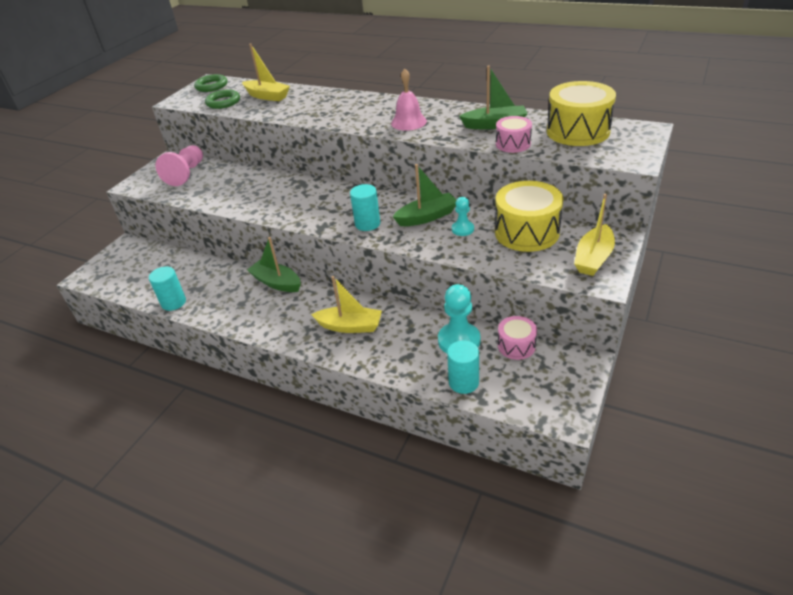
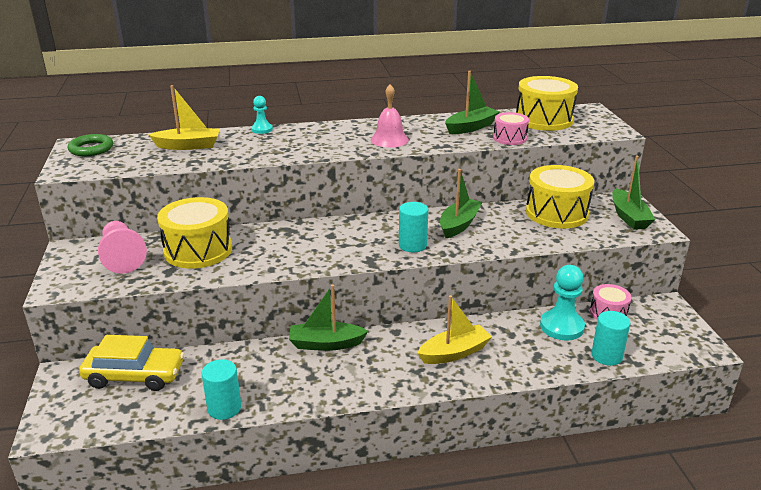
camera: 40 degrees left, 10 degrees down
(155, 260) = (135, 375): none -> yellow car
(223, 102) = (138, 161): green ring -> none
(231, 182) = (198, 250): none -> yellow drum
(462, 229) = (504, 225): turquoise pawn -> turquoise pawn (262, 129)
(593, 258) = (629, 217): yellow boat -> green boat

